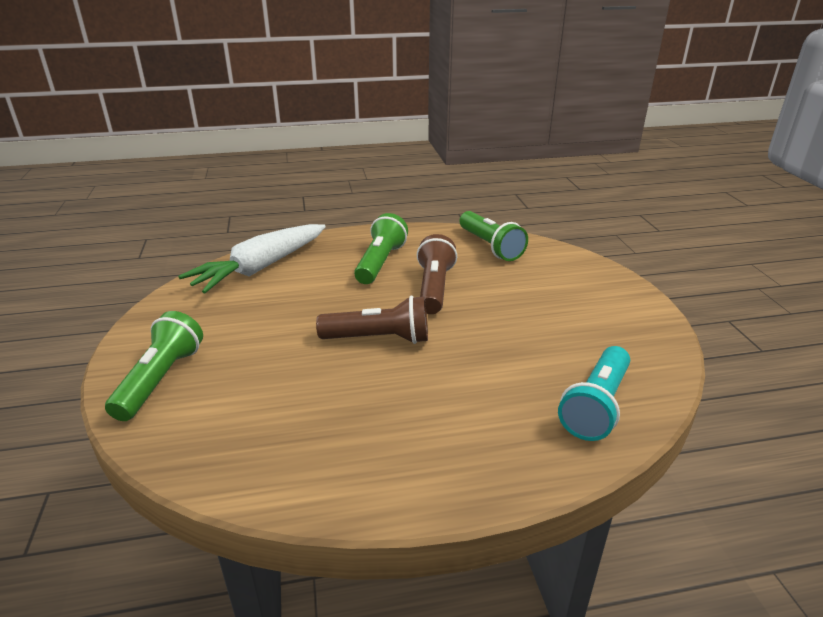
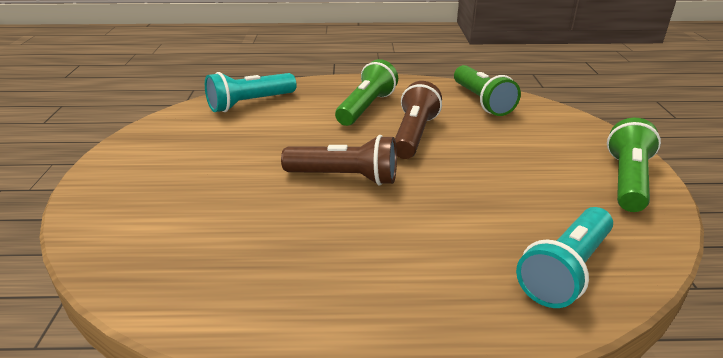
camera: 10 degrees right, 0 degrees up
(160, 379) = (123, 194): green flashlight -> green flashlight (627, 180)
(260, 268) = (250, 103): white carrot -> turquoise flashlight

